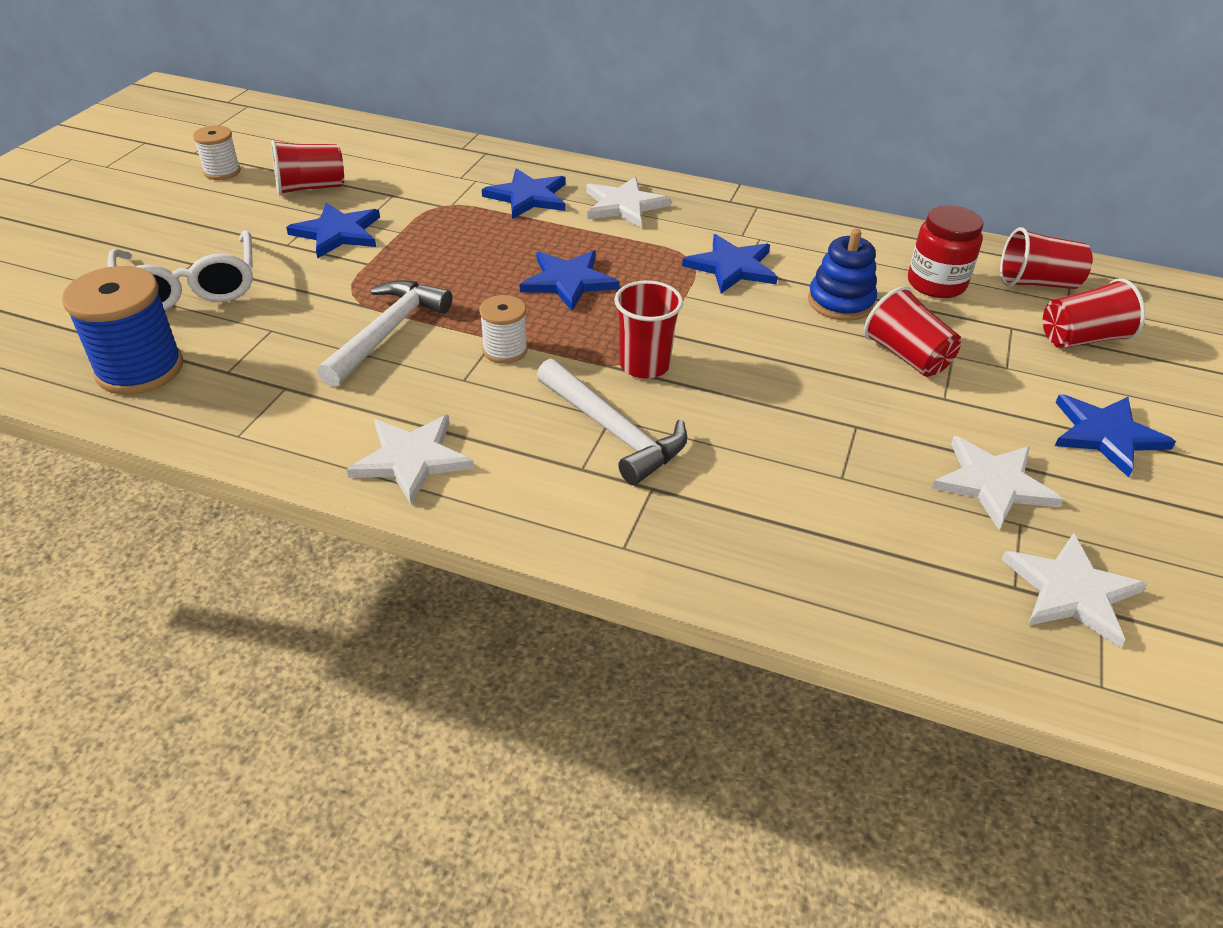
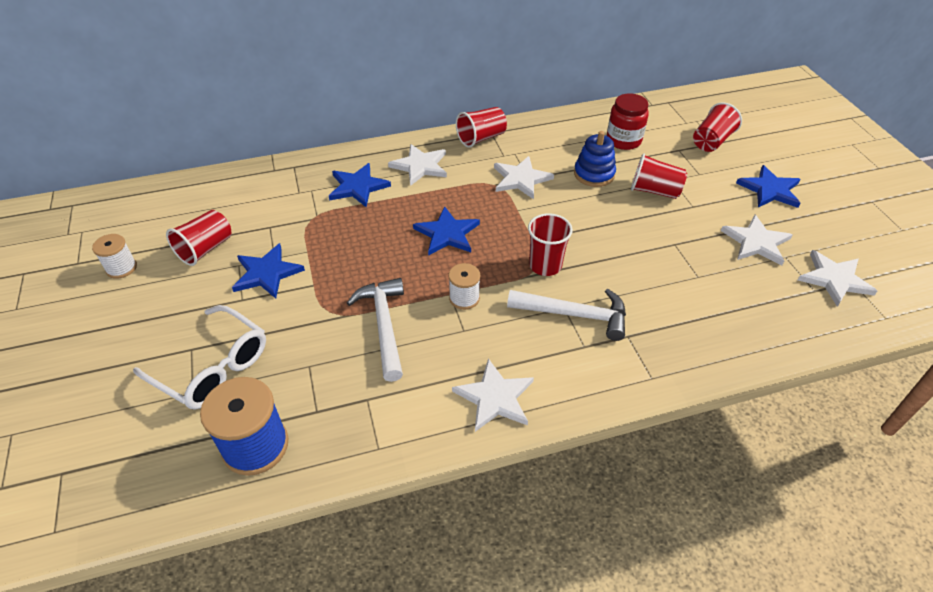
camera: 35 degrees left, 5 degrees up
(732, 267) = (521, 179): blue star -> white star
(1037, 283) = (664, 118): red cup -> red cup (481, 138)

